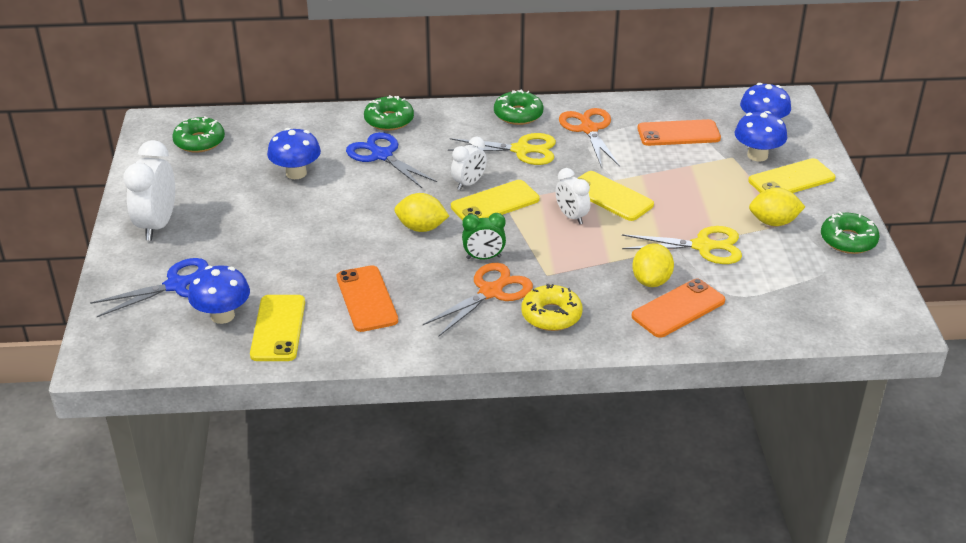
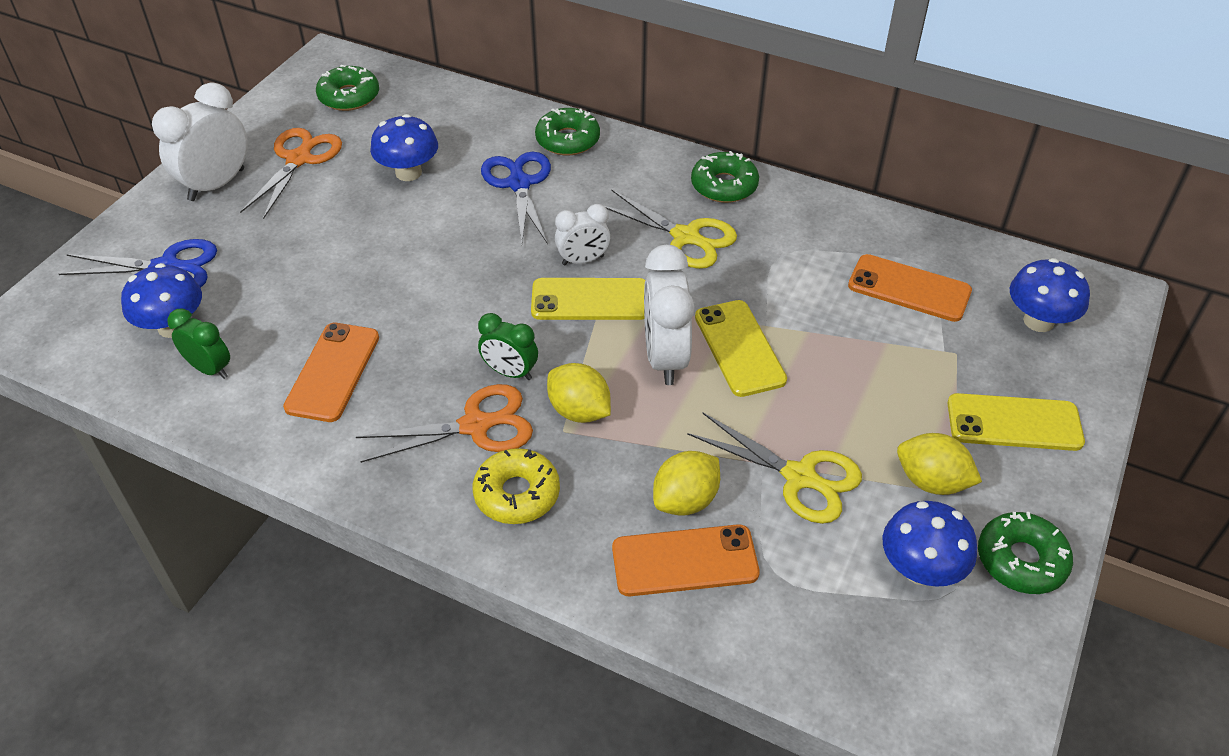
camera: 30 degrees right, 10 degrees up
(278, 328) = (210, 369): yellow phone -> green clock
(421, 228) = (476, 300): yellow lemon -> yellow lemon (579, 411)
(571, 217) = (665, 358): white clock -> white clock, size x1.68
(589, 129) = (795, 238): orange scissors -> orange scissors (299, 159)
(757, 155) = (994, 364): blue mushroom -> blue mushroom (920, 569)

